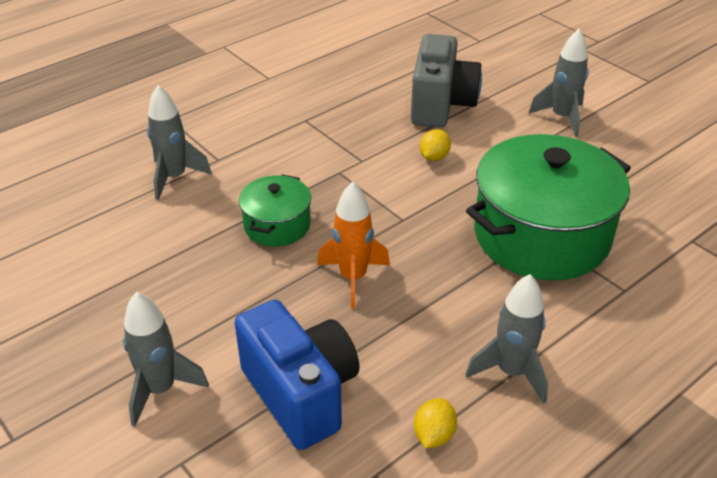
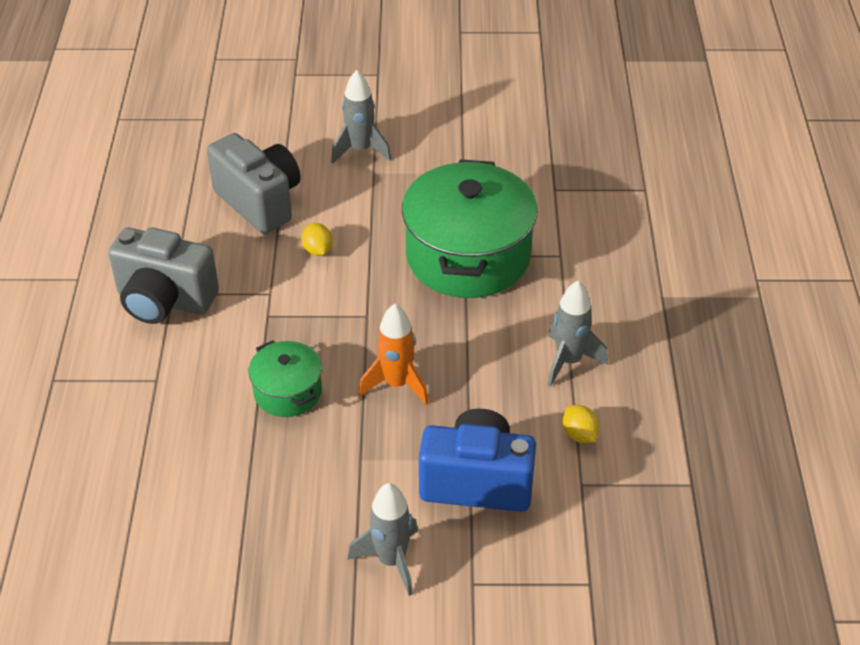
camera: 50 degrees left, 5 degrees up
(174, 177) = (146, 422): grey rocket -> none
(294, 121) = (164, 300): none -> grey camera

